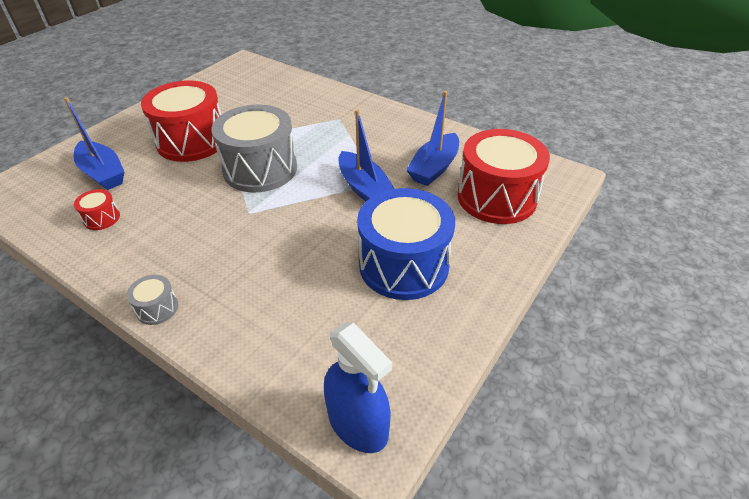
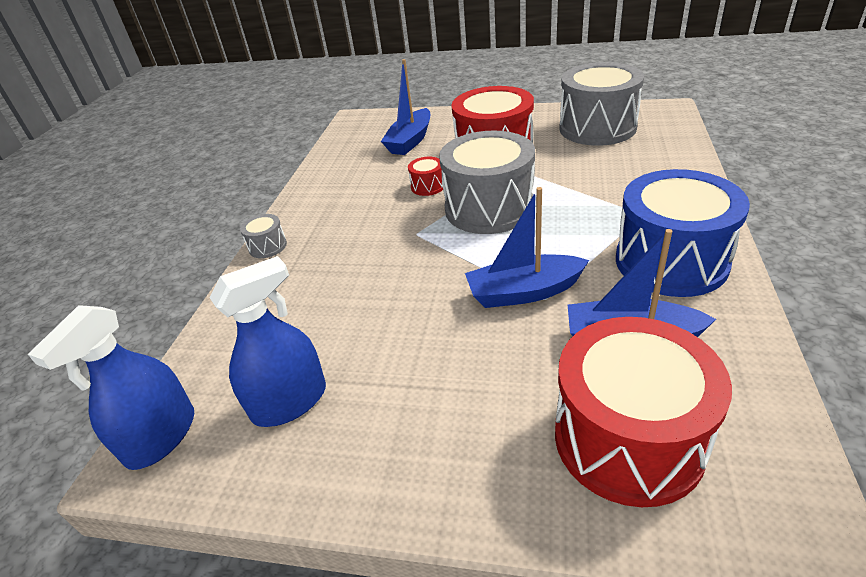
camera: 70 degrees right, 5 degrees down
(102, 218) = (356, 169): red drum -> red drum (428, 186)
(225, 91) = (597, 128): none -> grey drum
(364, 188) = (524, 292): blue boat -> blue boat turned 45 degrees clockwise
(377, 330) = (289, 402): none -> blue spray bottle
(404, 265) = (406, 384): blue drum -> blue drum (671, 261)

